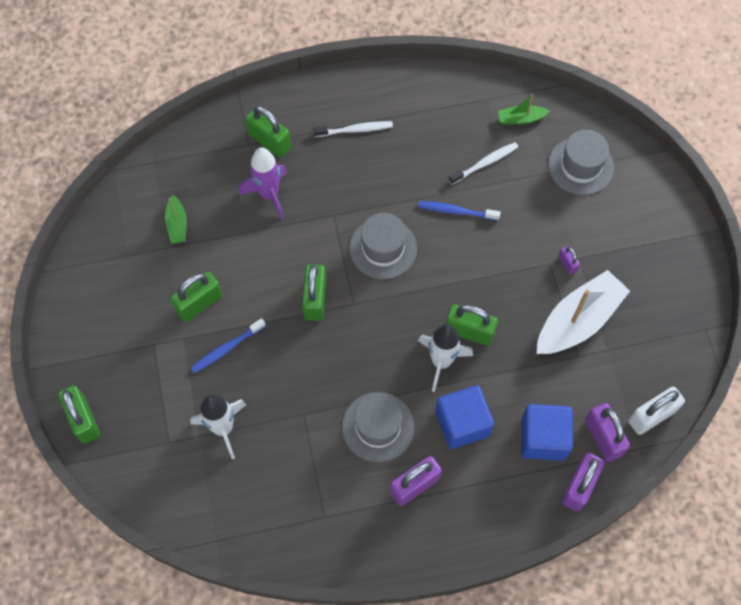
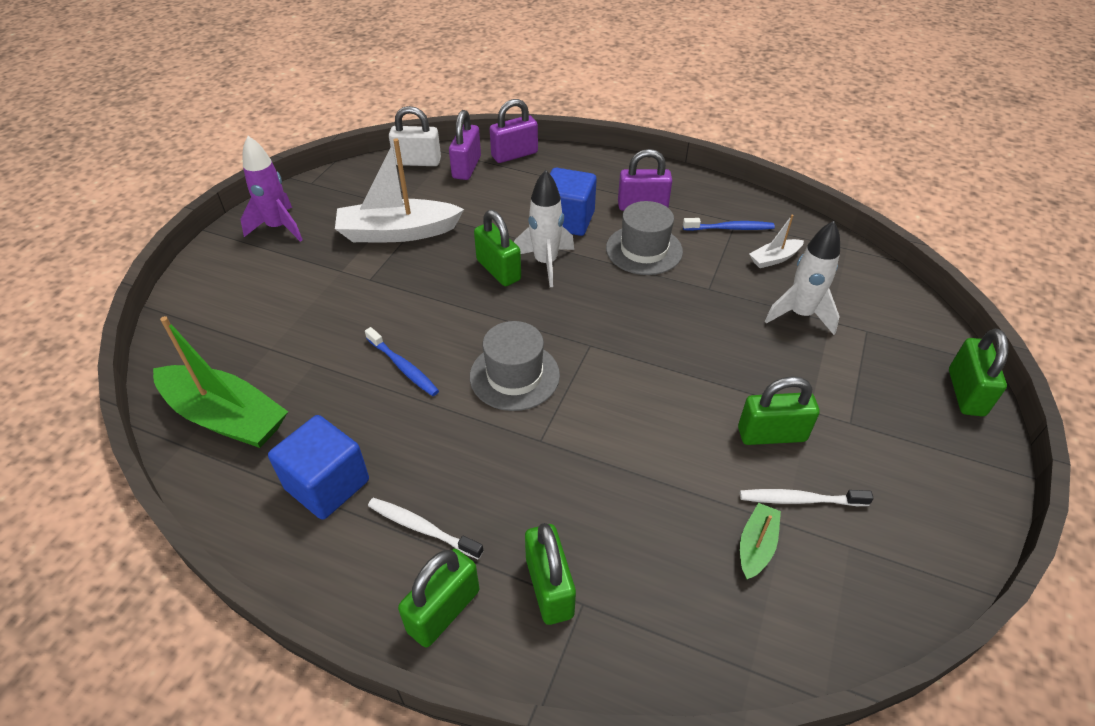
camera: 145 degrees left, 20 degrees down
(226, 349) = (760, 375): blue toothbrush -> blue toothbrush (730, 228)
(269, 194) = (603, 511): purple rocket -> purple rocket (278, 228)
(270, 484) = (774, 259): none -> white boat
(315, 299) = (629, 369): green padlock -> green padlock (443, 611)
(485, 163) = (320, 395): white toothbrush -> white toothbrush (800, 500)
(520, 119) = (226, 417): green boat -> green boat, size x2.09
(543, 438) = (512, 186): blue cube -> blue cube (327, 484)
(567, 264) = (355, 271): purple padlock -> none
(580, 166) = (235, 337): grey hat -> none

